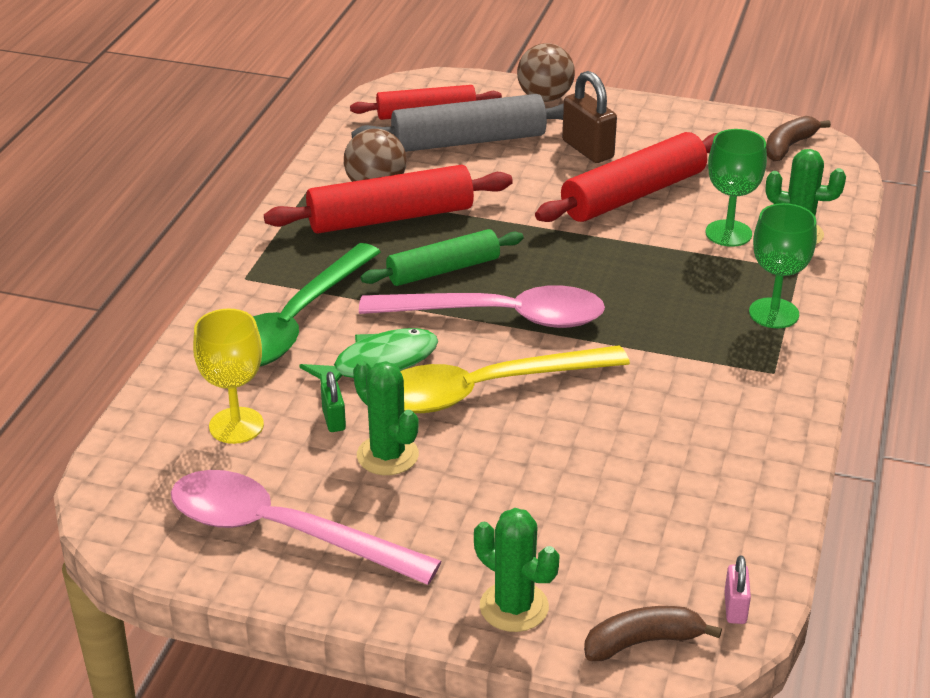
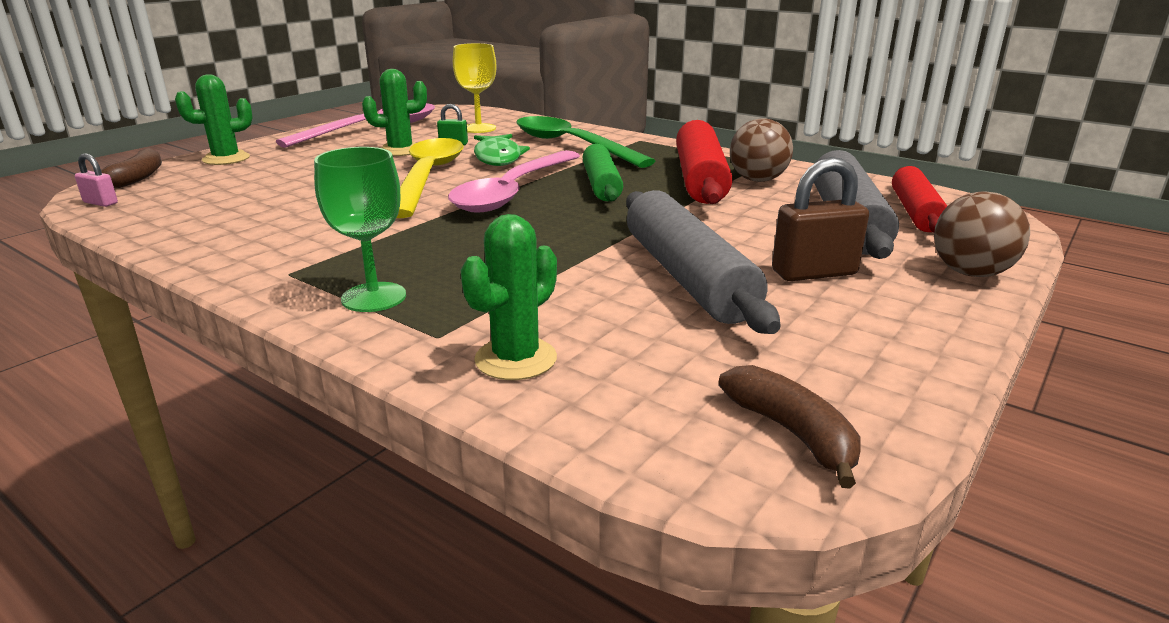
camera: 110 degrees right, 10 degrees down
(633, 195) = (687, 277): red rolling pin -> grey rolling pin
(728, 233) = (557, 312): green goblet -> none

